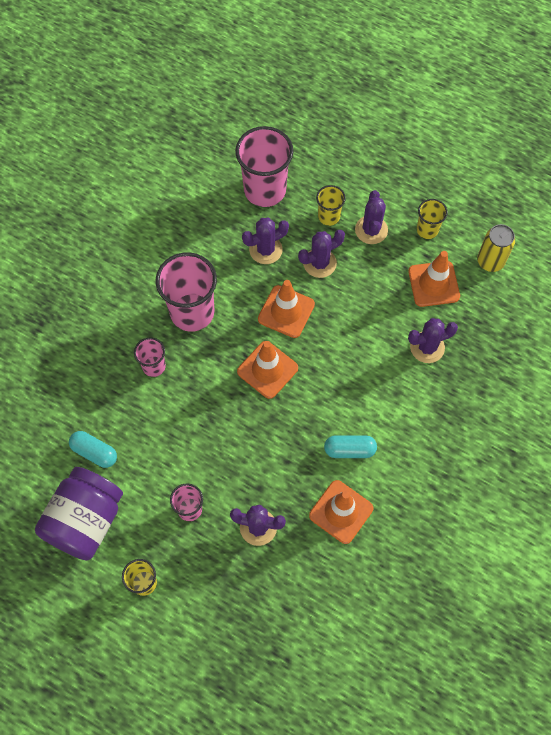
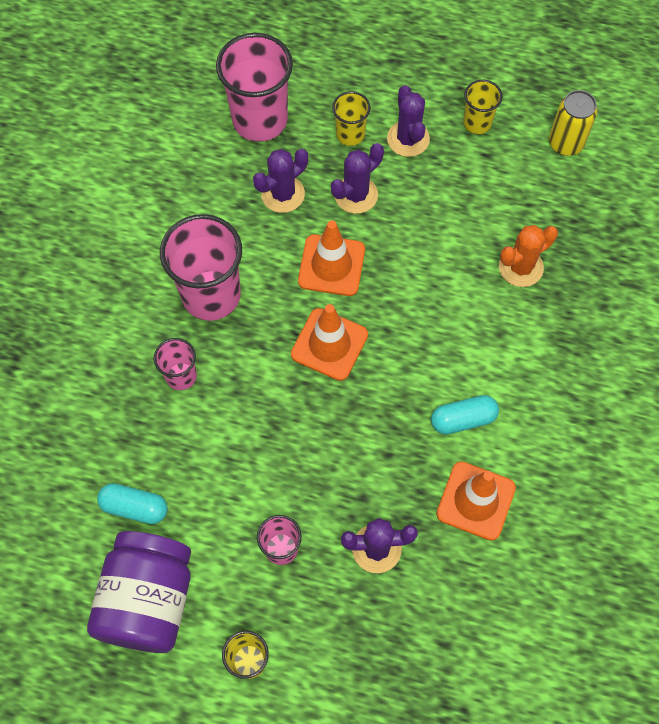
camera: 15 degrees left, 0 degrees up
(427, 347) = (521, 267): purple cactus -> orange cactus
(433, 284) = (505, 187): orange traffic cone -> none

